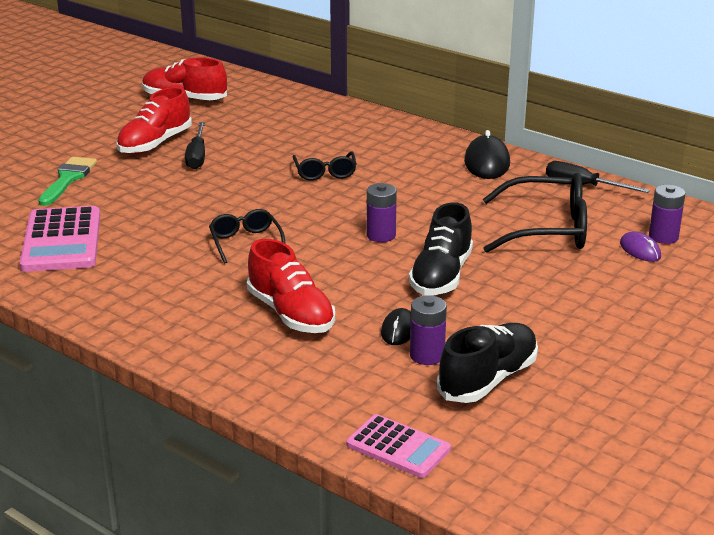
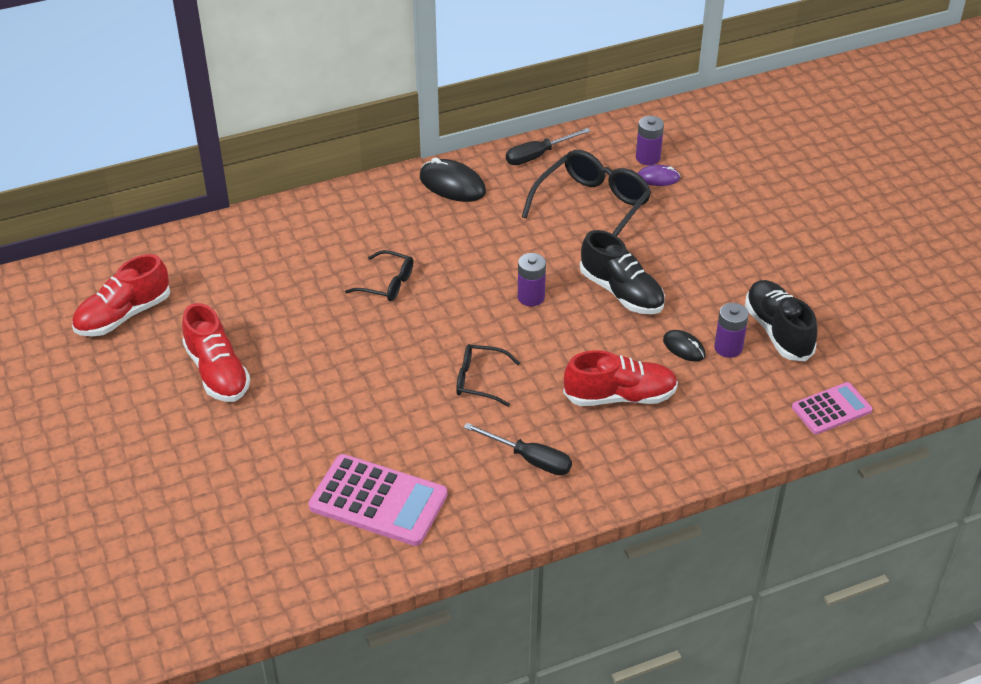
camera: 60 degrees left, 15 degrees up
(68, 179) = (243, 460): green brush -> none
(197, 156) = (275, 352): black screwdriver -> black screwdriver (529, 459)

